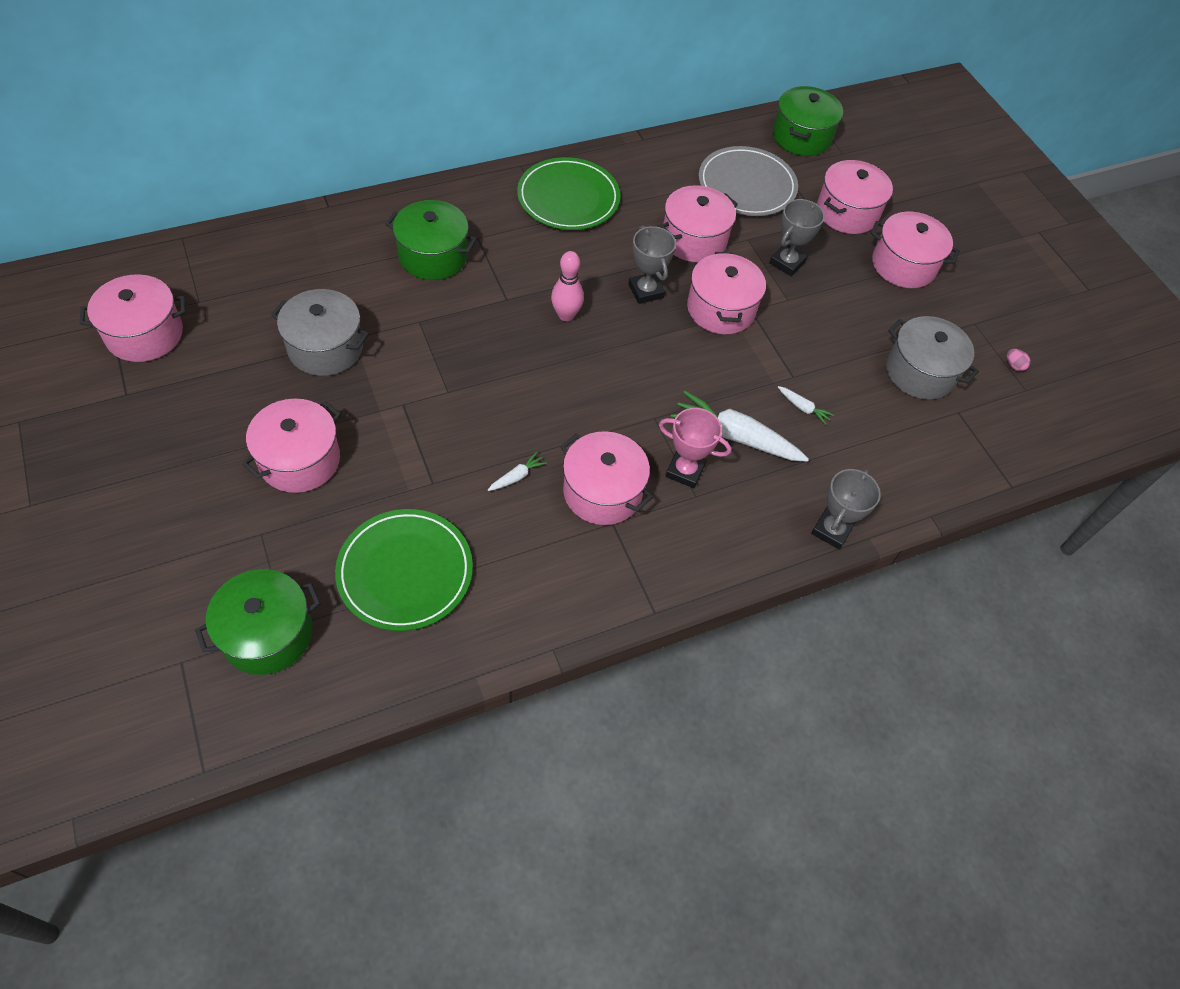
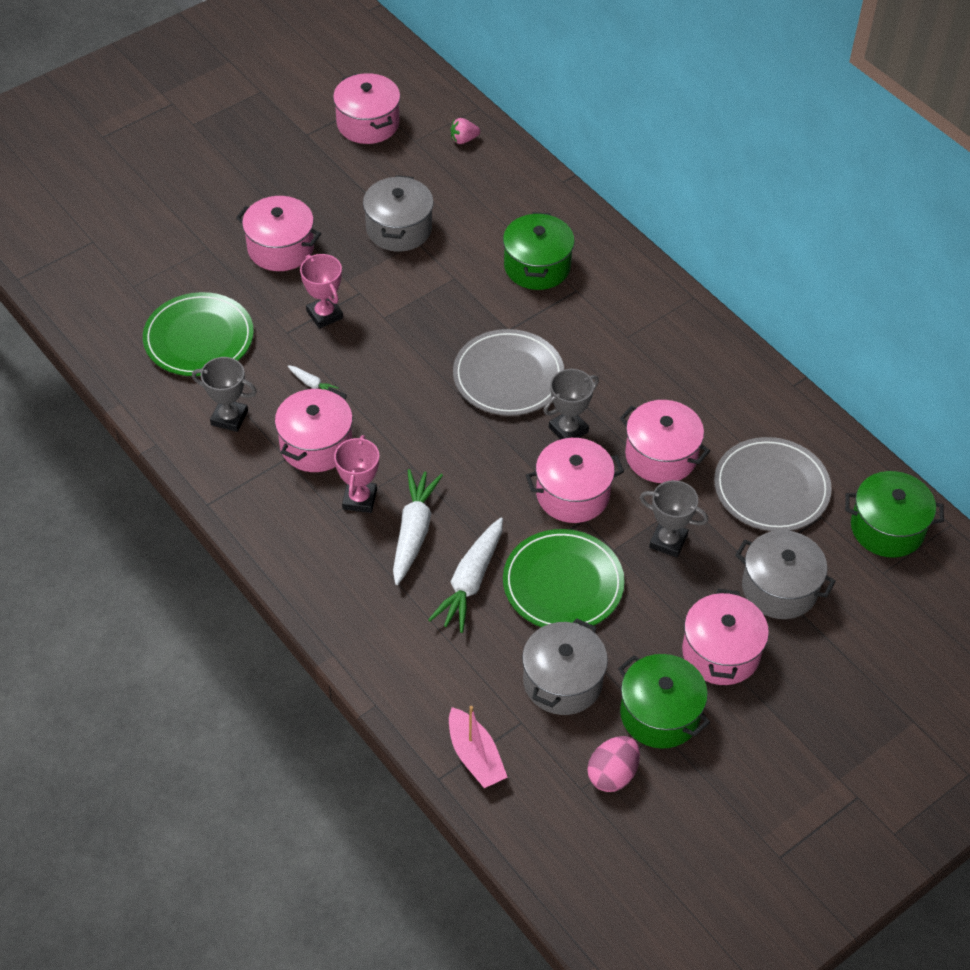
camera: 80 degrees right, 5 degrees down
(222, 262) = (463, 139): none -> pink strawberry
(267, 634) = (125, 278): green pot -> green pot (660, 714)
(421, 442) = (324, 315): none -> pink trophy
(566, 315) = (508, 376): pink bowling pin -> grey plate
(568, 198) = (667, 344): green plate -> green plate (563, 583)
(803, 408) = (470, 581): white carrot -> white carrot, size x2.21
(831, 530) = (331, 622): grey trophy -> grey trophy (229, 418)
(847, 212) = (779, 588): pink pot -> grey pot
(990, 454) = (475, 756): none -> pink boat
(1013, 366) = (612, 774): pink egg -> pink egg, size x2.08

